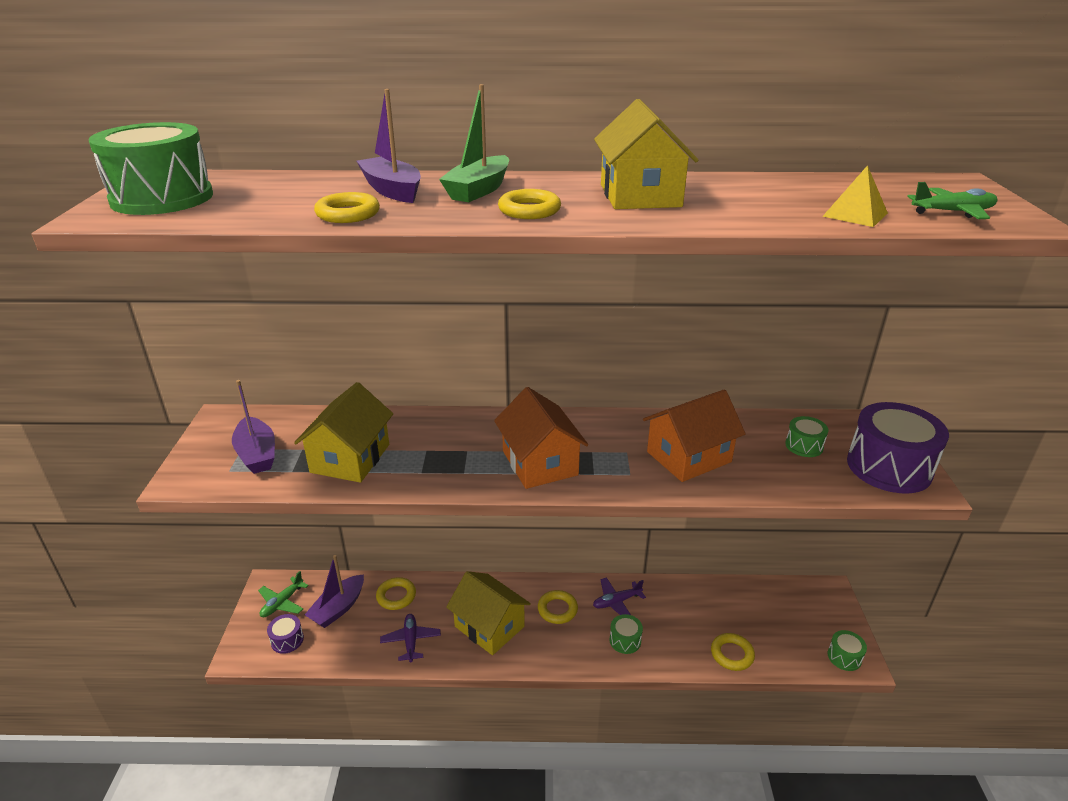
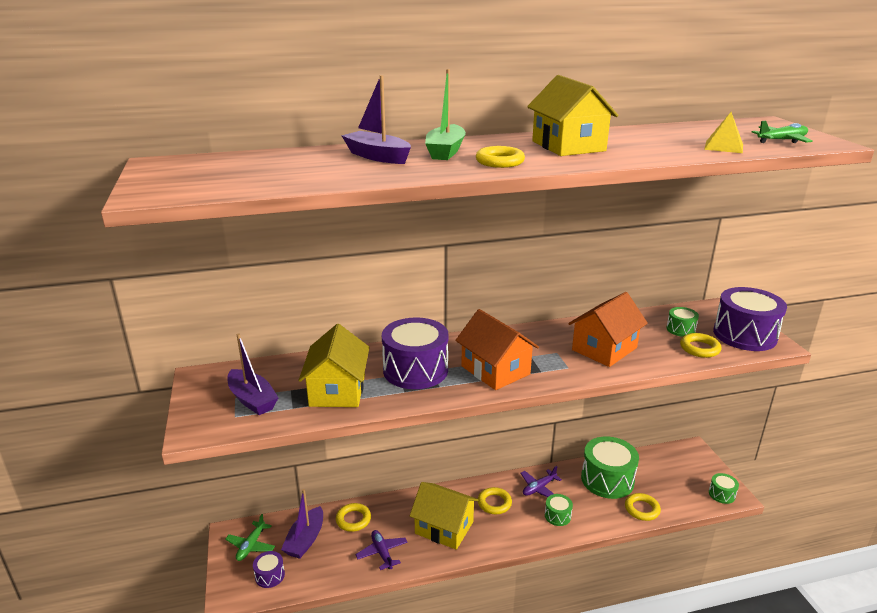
camera: 15 degrees left, 5 degrees down
(162, 198) = (188, 177): green drum -> green drum (607, 479)
(348, 214) = (362, 175): yellow ring -> yellow ring (699, 348)
(448, 448) = (415, 370): none -> purple drum

